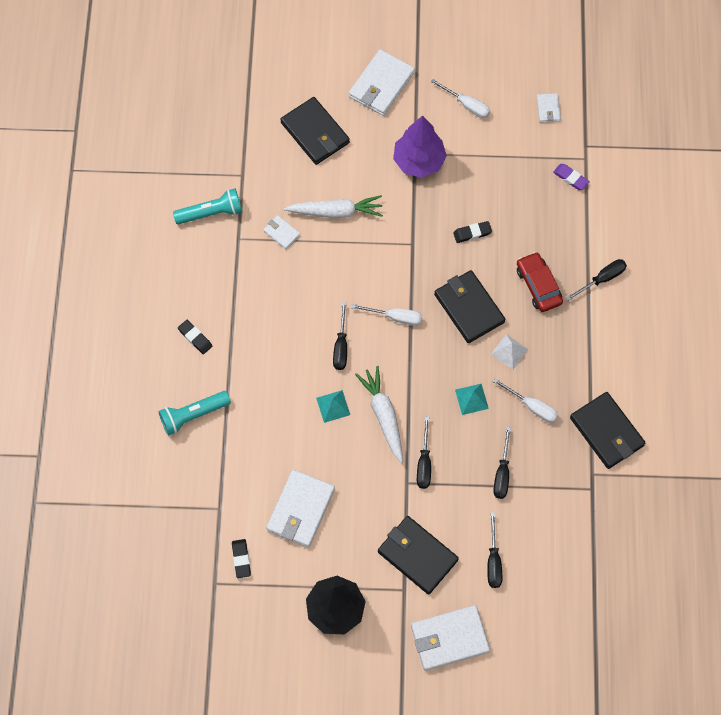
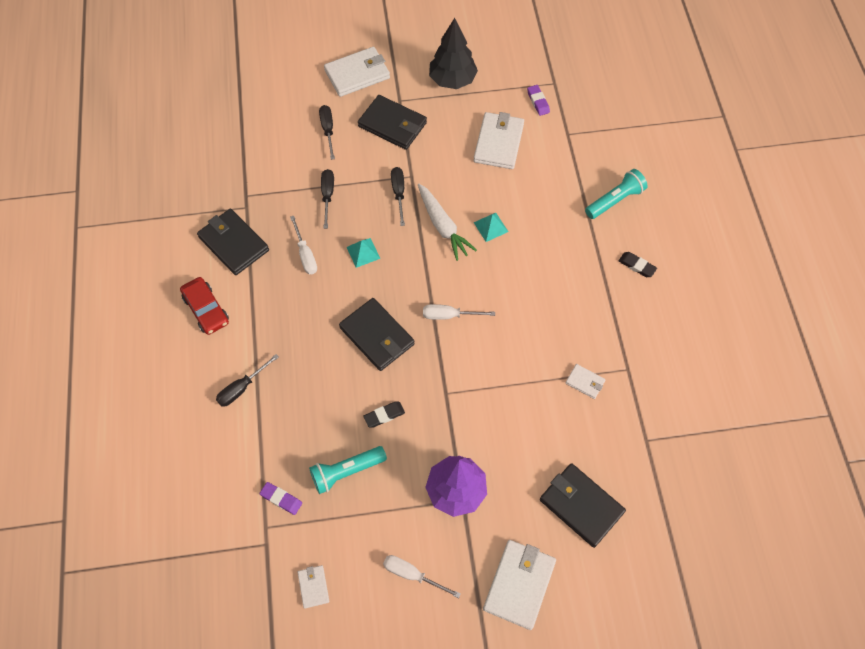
camera: 170 degrees right, 5 degrees down
(211, 213) = (664, 391): turquoise flashlight -> turquoise flashlight (346, 471)
(241, 559) = (538, 102): black eraser -> purple eraser
(336, 212) = (534, 415): white carrot -> none
(341, 346) = (496, 280): black screwdriver -> none
(509, 351) = (332, 300): white pyramid -> none
(532, 406) = (305, 254): white screwdriver -> white screwdriver turned 135 degrees counterclockwise
(538, 285) = (308, 370): red car -> red car (206, 309)

